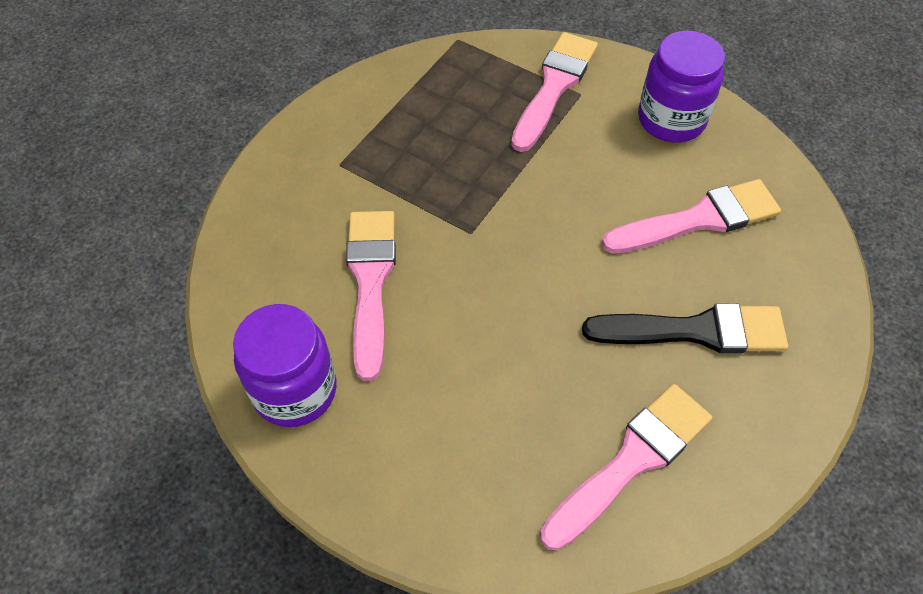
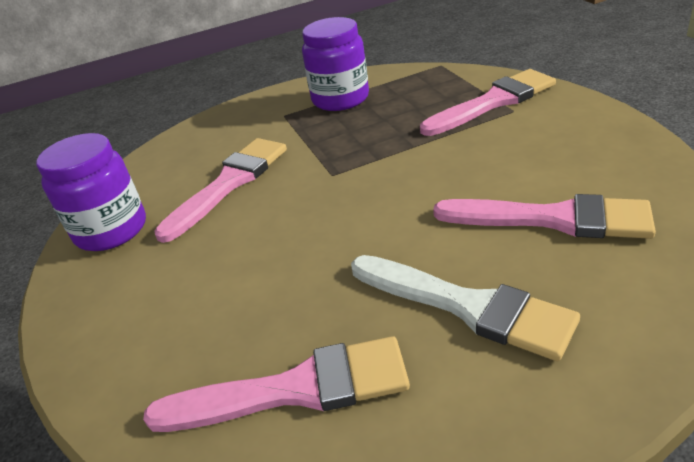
camera: 40 degrees right, 20 degrees down
(671, 120) = (588, 142): purple jar -> purple jar (340, 99)
(696, 331) = (467, 306): black brush -> white brush

